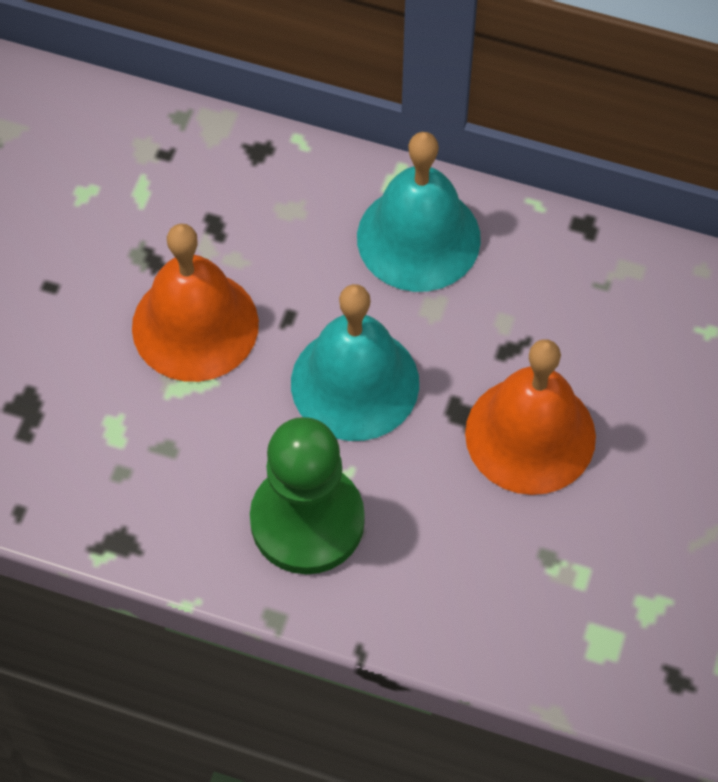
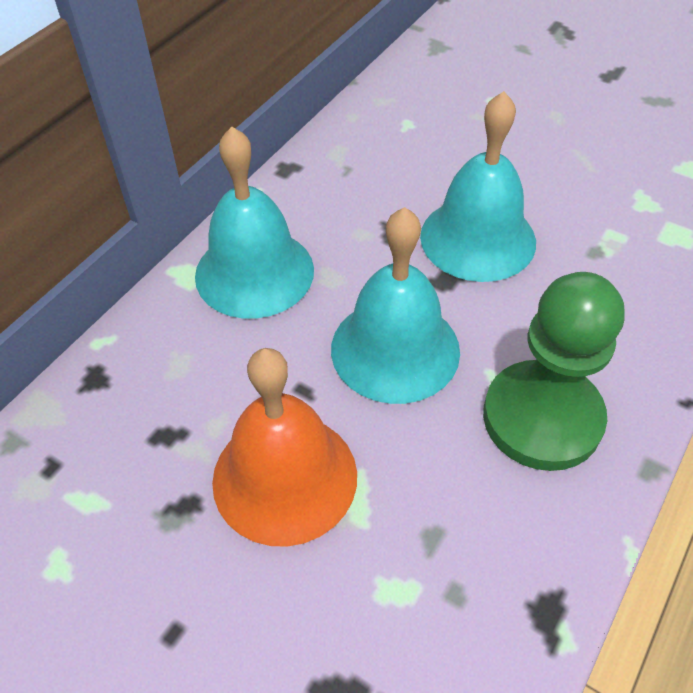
camera: 75 degrees left, 10 degrees down
(530, 435) = (478, 238): orange bell -> turquoise bell

